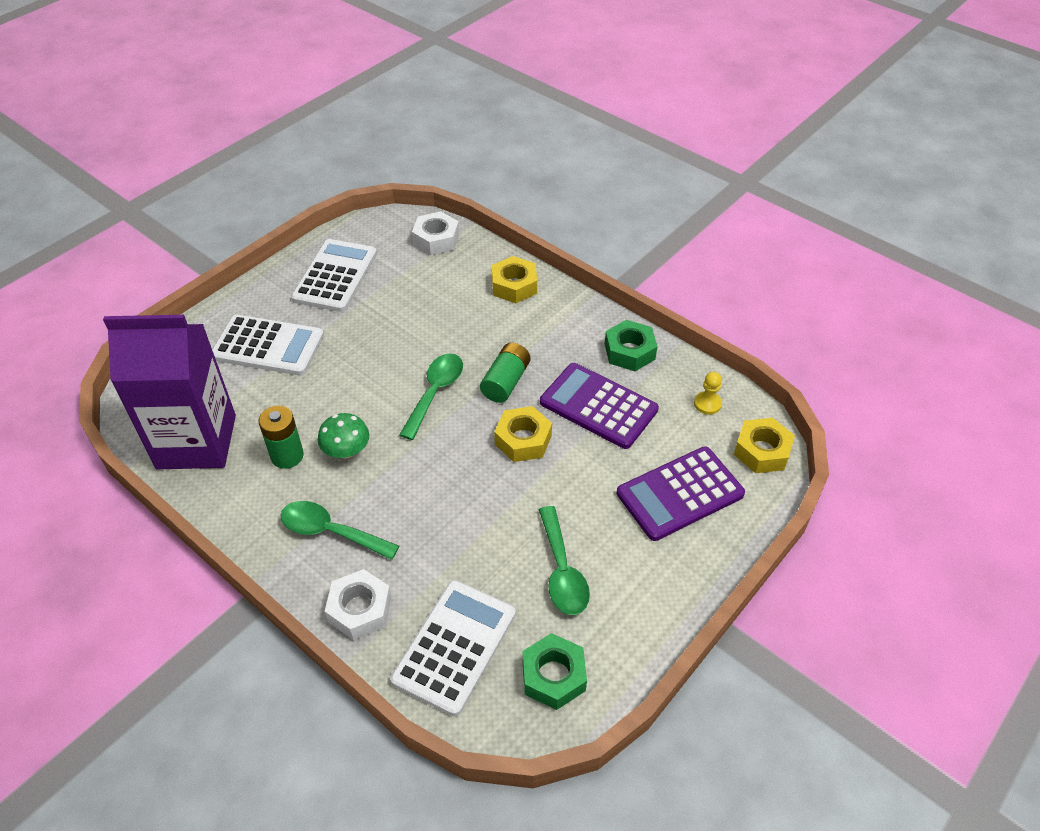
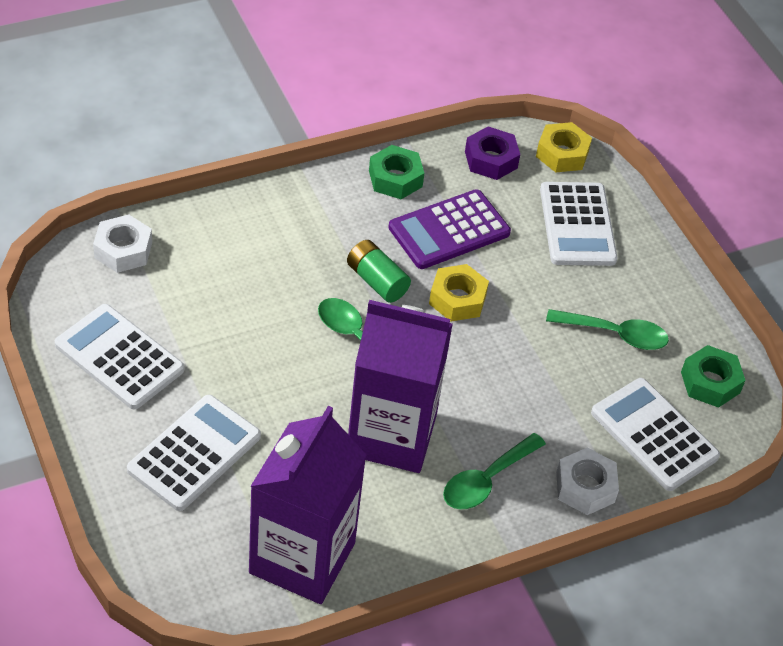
camera: 70 degrees left, 0 degrees up
(287, 456) = (369, 485): green battery -> none
(346, 450) = (391, 435): green mushroom -> purple carton
(514, 286) = (245, 219): yellow nut -> none
(680, 494) = (577, 225): purple calculator -> white calculator
(707, 404) = (491, 160): yellow pawn -> purple nut

